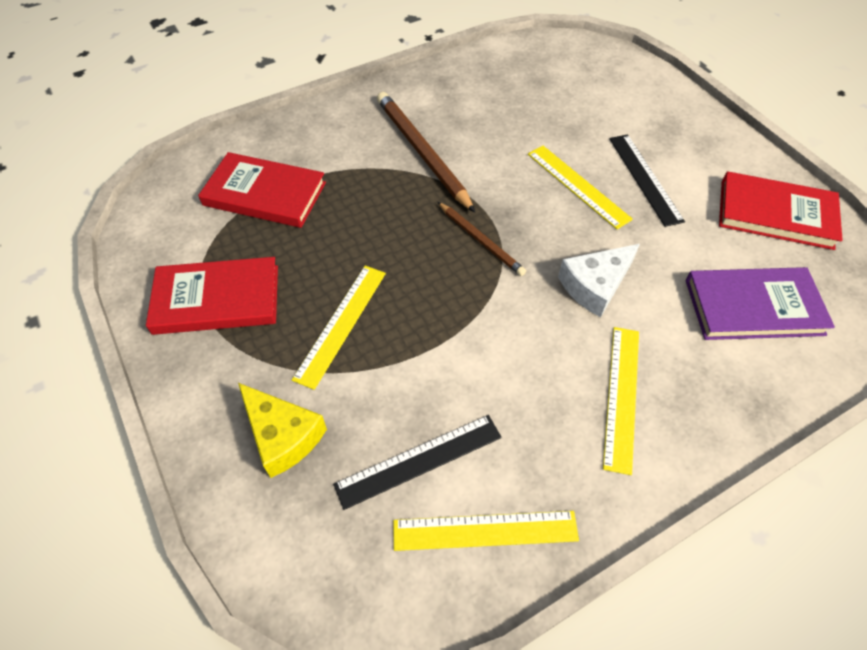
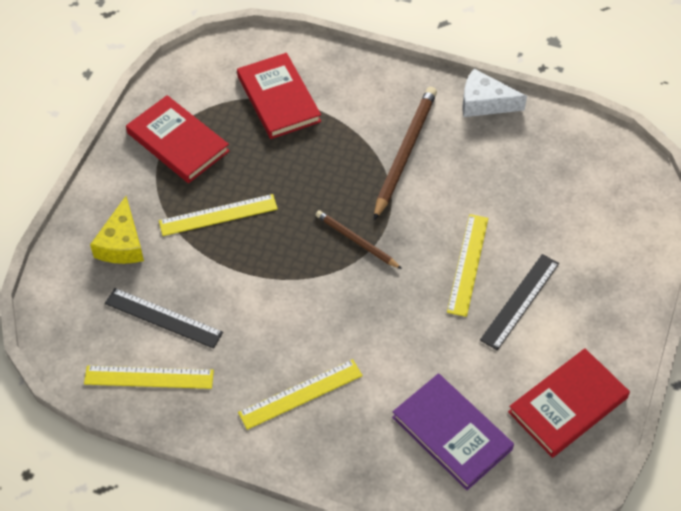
camera: 50 degrees right, 0 degrees up
(481, 240) = (356, 241): brown pencil -> brown pencil turned 120 degrees clockwise
(485, 530) = (149, 377): yellow ruler -> yellow ruler turned 45 degrees counterclockwise
(595, 286) = (379, 329): white cheese -> white cheese (484, 103)
(775, 214) = (568, 405): red book -> red book turned 75 degrees clockwise

